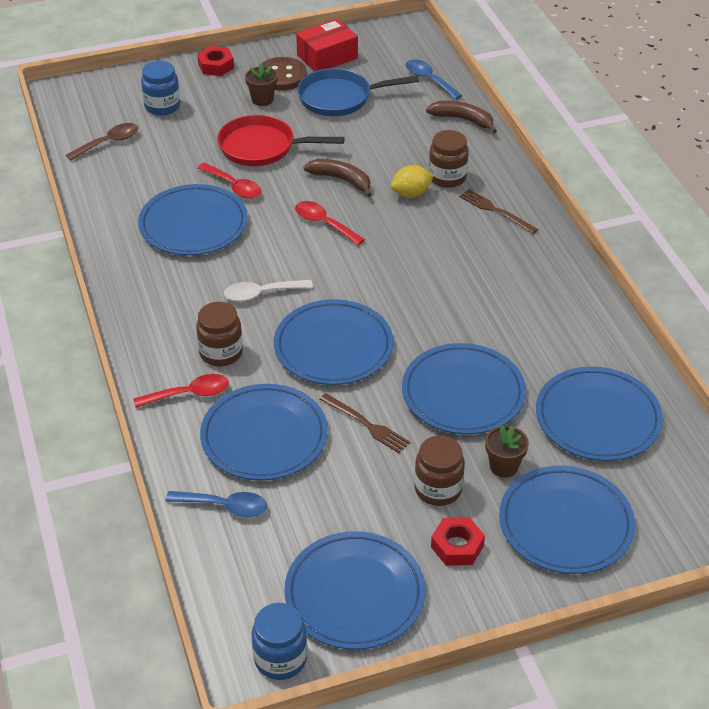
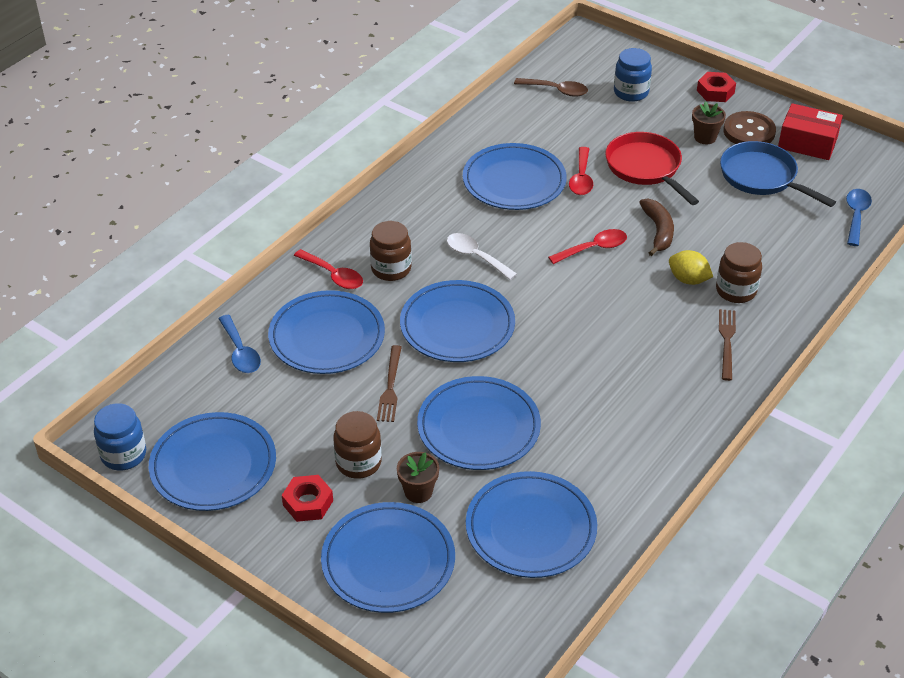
camera: 55 degrees right, 0 degrees up
(324, 223) = (593, 248): red spoon -> red spoon turned 60 degrees clockwise
(463, 120) = (826, 263): brown banana -> none

